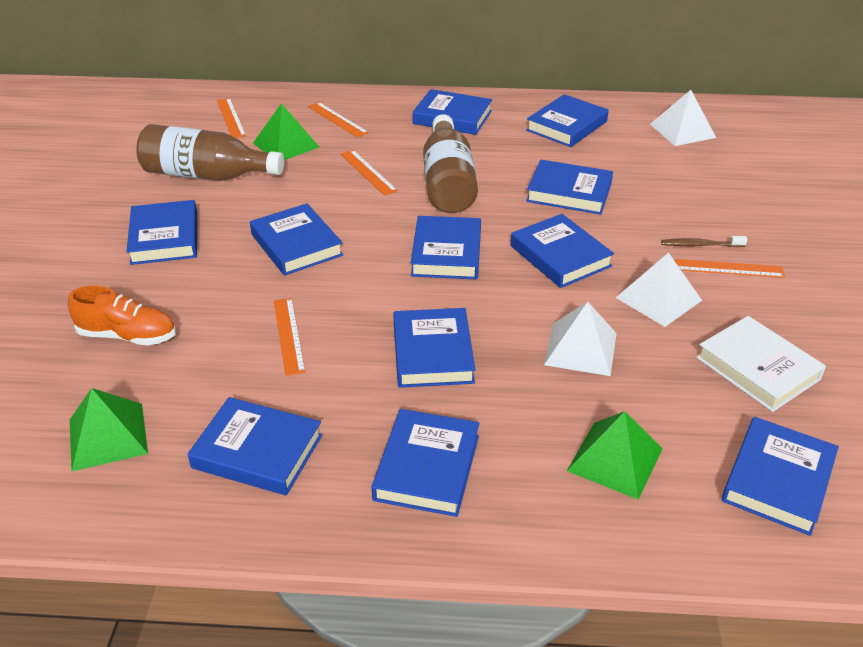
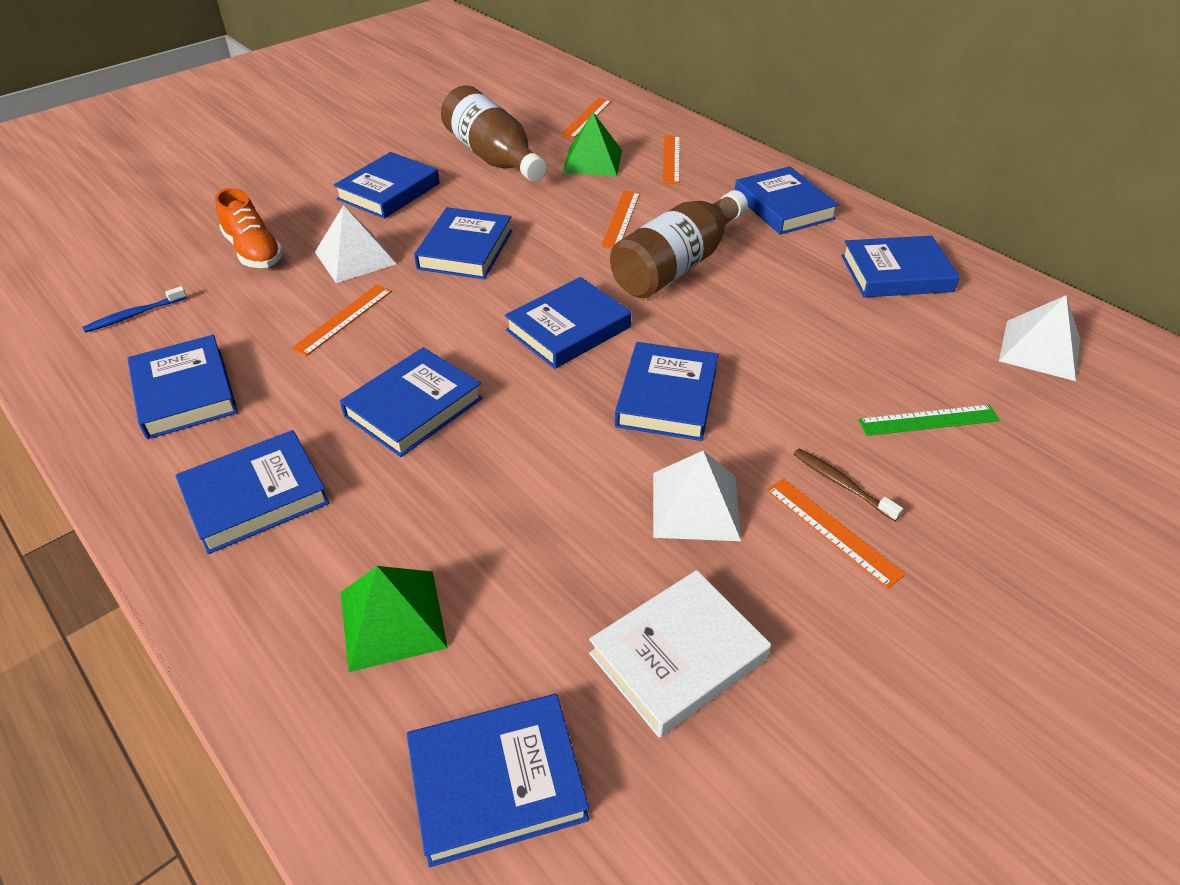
camera: 45 degrees right, 5 degrees up
(108, 436) = (134, 315): green pyramid -> blue toothbrush
(569, 192) = (782, 341): blue book -> none
(581, 348) = (537, 496): white pyramid -> white pyramid (355, 258)
(689, 192) = (928, 420): none -> green ruler
(757, 368) = (678, 656): white book -> white book turned 45 degrees clockwise

